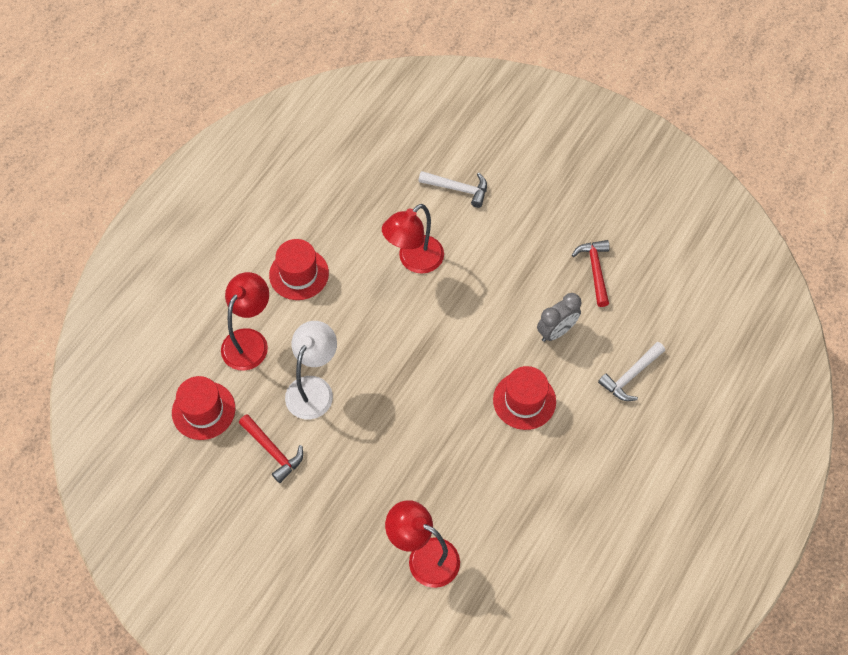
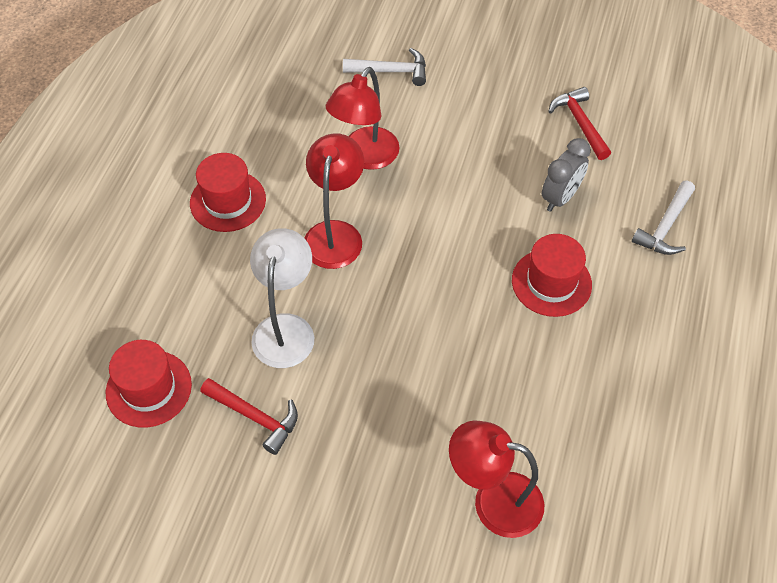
camera: 15 degrees left, 5 degrees down
(249, 341) = (187, 291): red lamp -> red lamp (335, 233)

